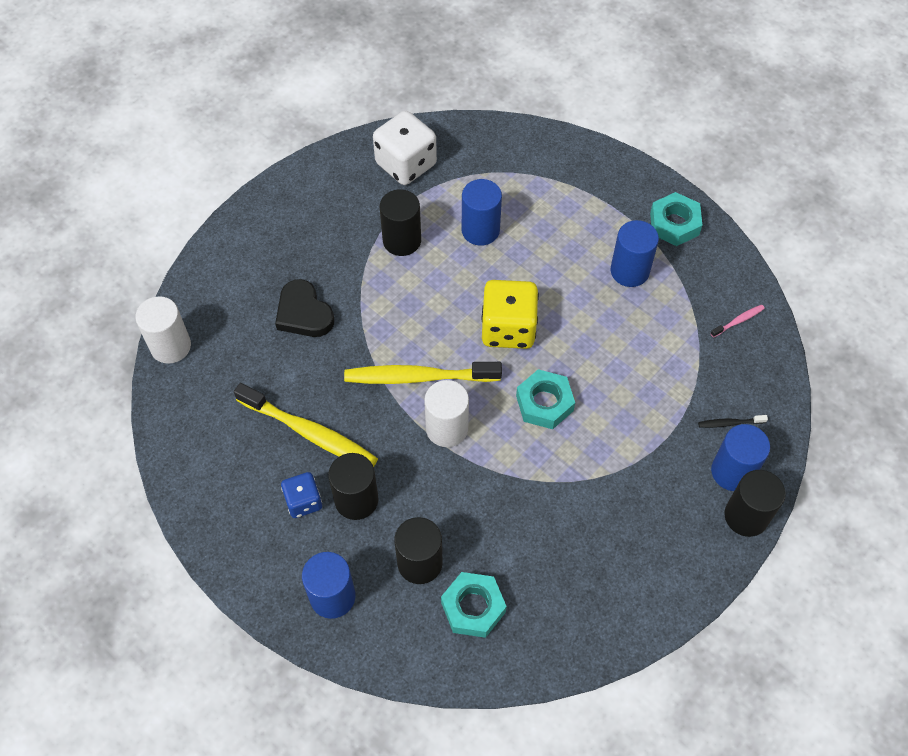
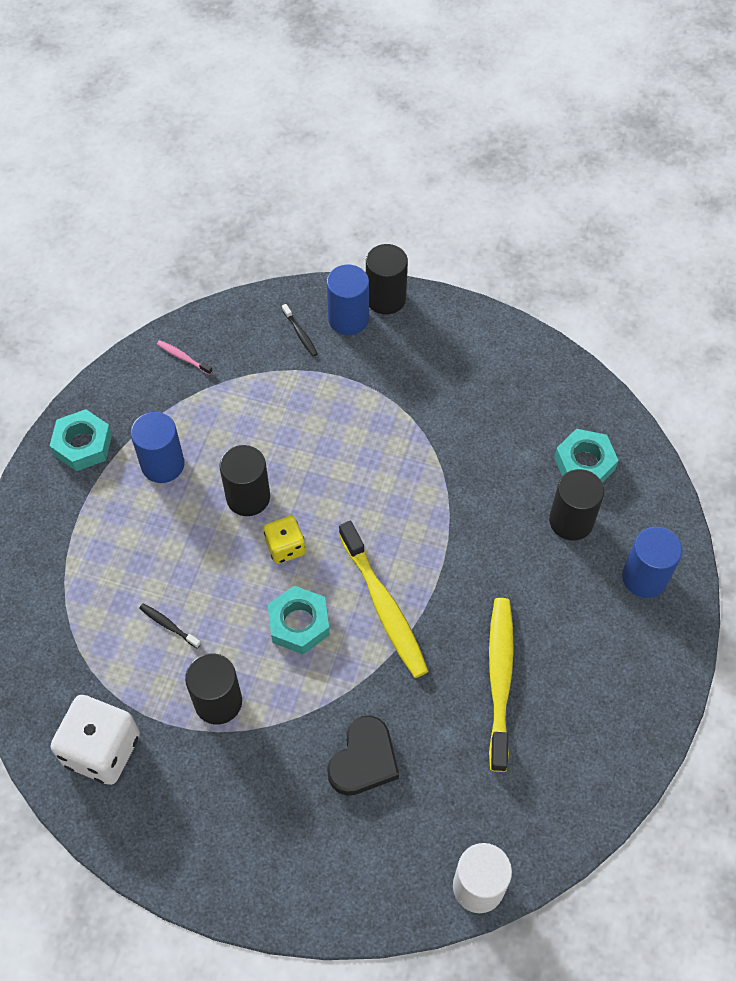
camera: 115 degrees left, 0 degrees up
(303, 501) = (573, 648): blue dice -> none
(356, 500) = (544, 601): black cylinder -> black cylinder (248, 497)
(447, 428) = (427, 556): white cylinder -> none
(480, 230) = (168, 625): blue cylinder -> black toothbrush
(508, 329) = (285, 547): yellow dice -> yellow dice, size x0.58
(544, 403) = (355, 483): turquoise nut -> turquoise nut (299, 623)

